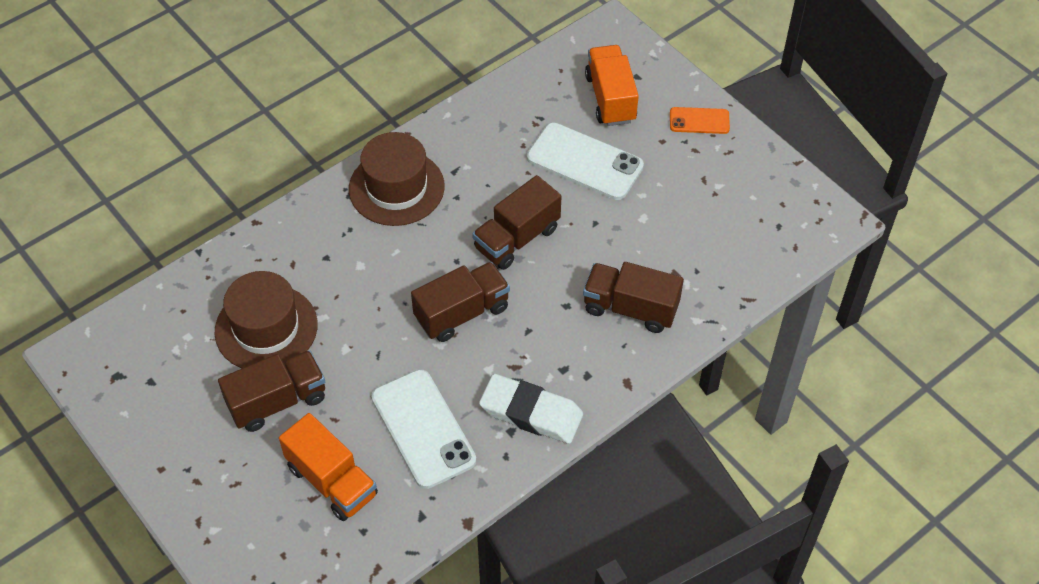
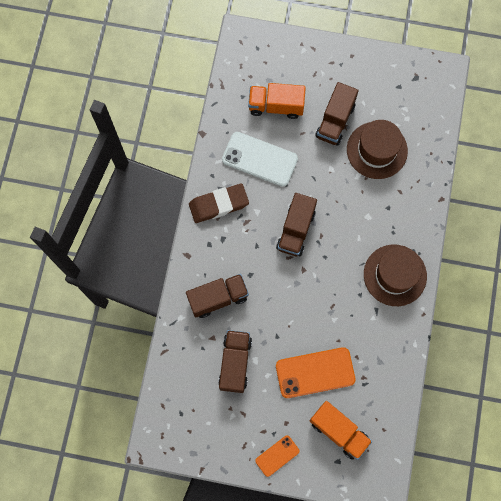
camera: 140 degrees right, 20 degrees up
(517, 238) = (307, 294): brown truck -> brown truck (235, 363)
(531, 413) = (218, 204): white eraser -> brown eraser
(584, 162) = (315, 372): white phone -> orange phone

